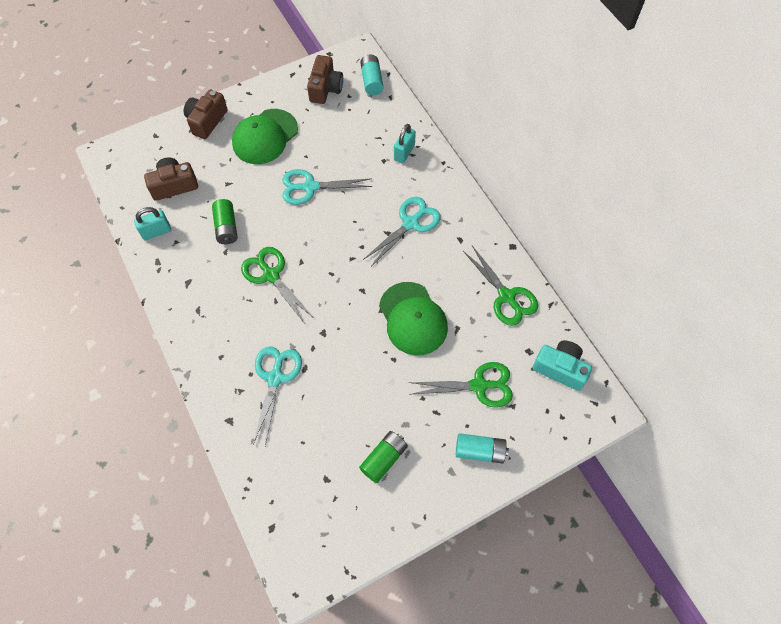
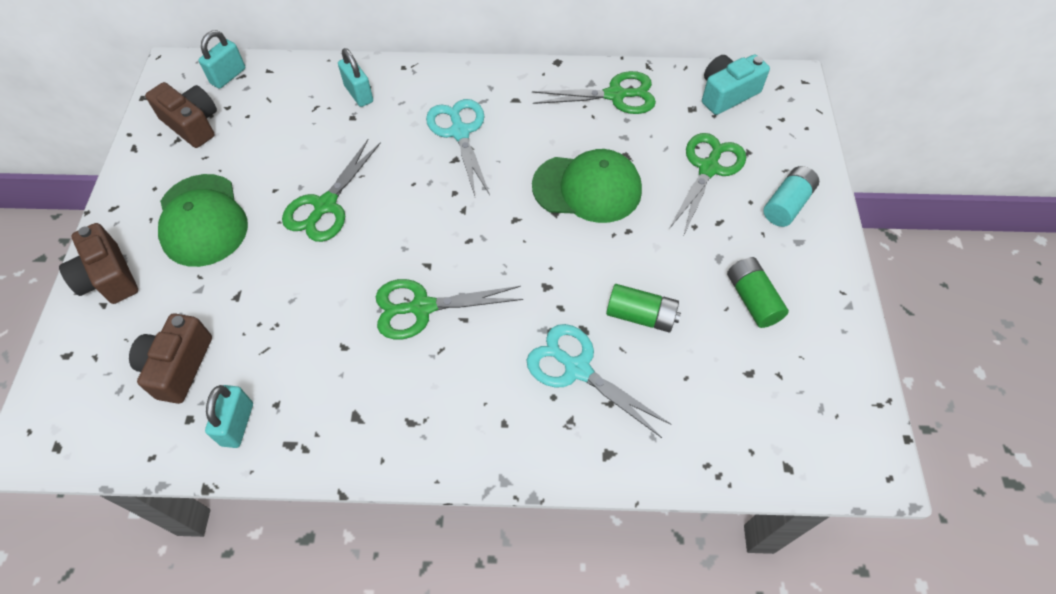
camera: 60 degrees left, 5 degrees down
(226, 227) = (306, 328): green battery -> green battery (640, 316)
(310, 187) = (325, 206): turquoise scissors -> green scissors
(372, 81) = (228, 76): turquoise battery -> turquoise padlock

